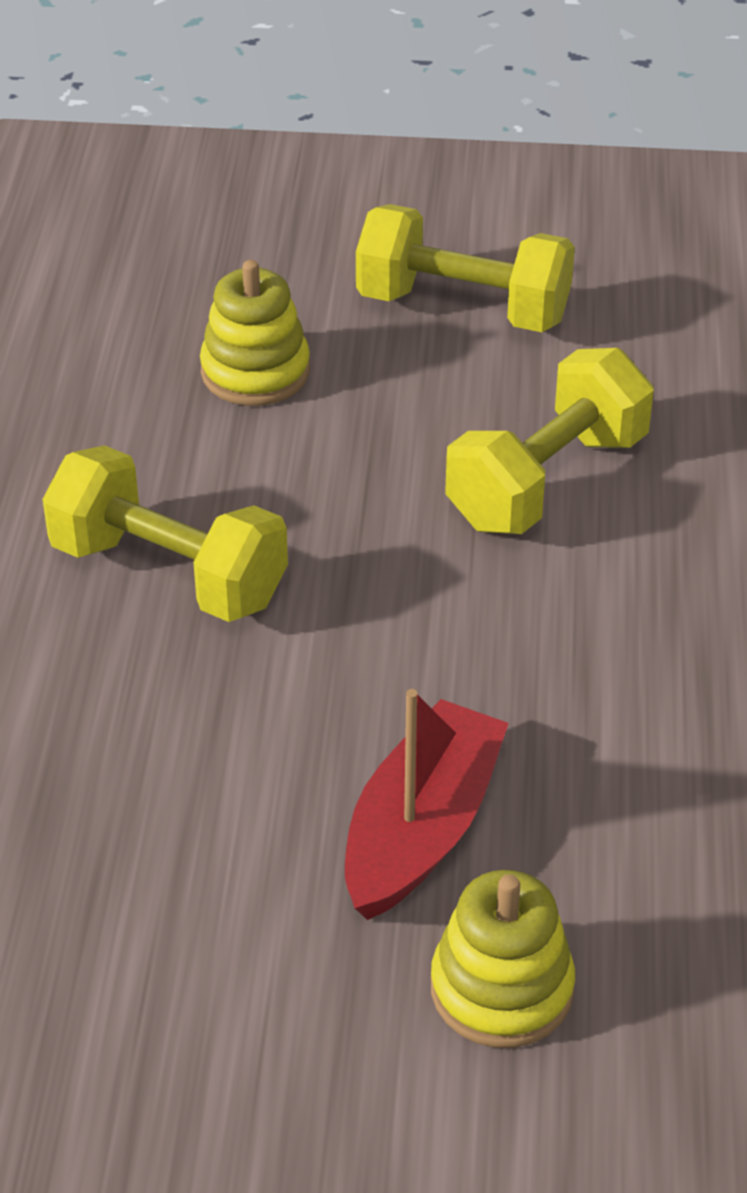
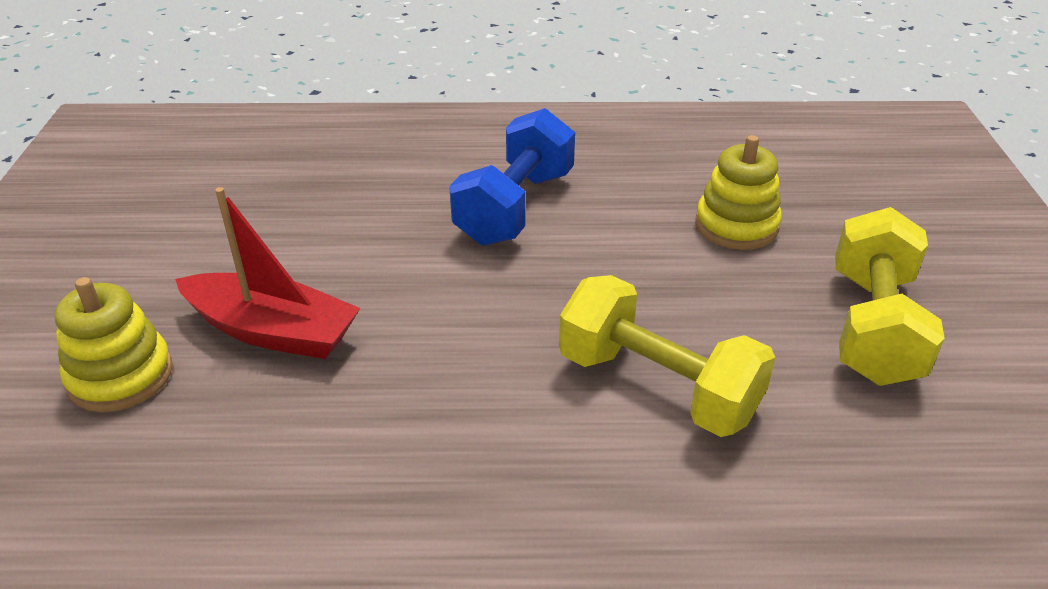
camera: 85 degrees right, 5 degrees down
(169, 574) = (515, 207): yellow dumbbell -> blue dumbbell

